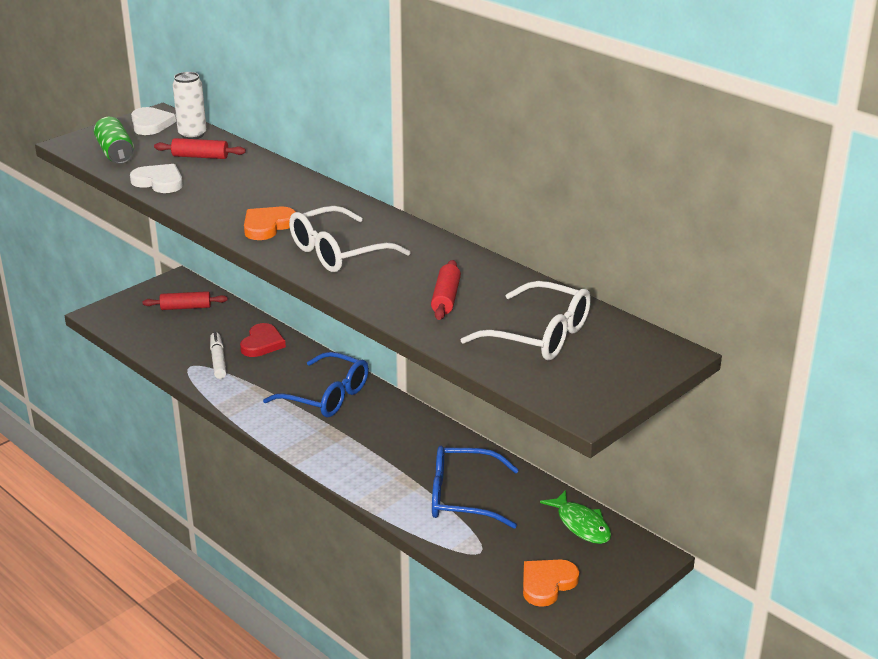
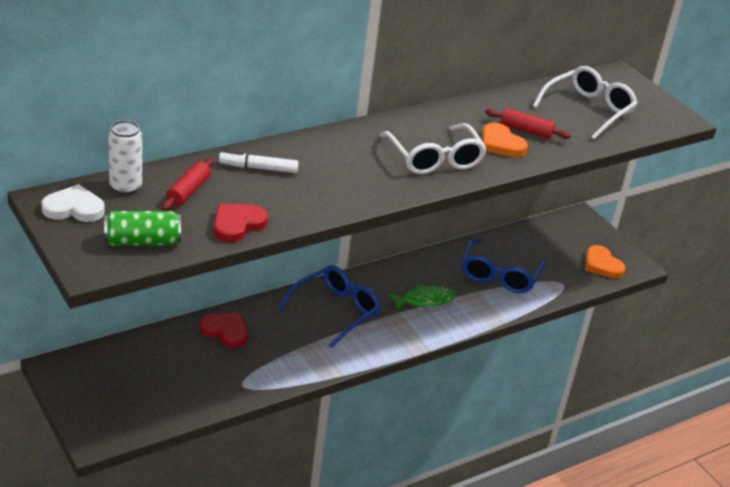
camera: 80 degrees left, 5 degrees up
(159, 182) = (237, 224): white heart -> red heart
(186, 307) = (122, 370): red rolling pin -> none
(218, 360) = (241, 365): white marker -> white marker (258, 168)
(267, 226) = (368, 182): orange heart -> orange heart (501, 144)
(581, 524) = (543, 233): green fish -> green fish (424, 300)

